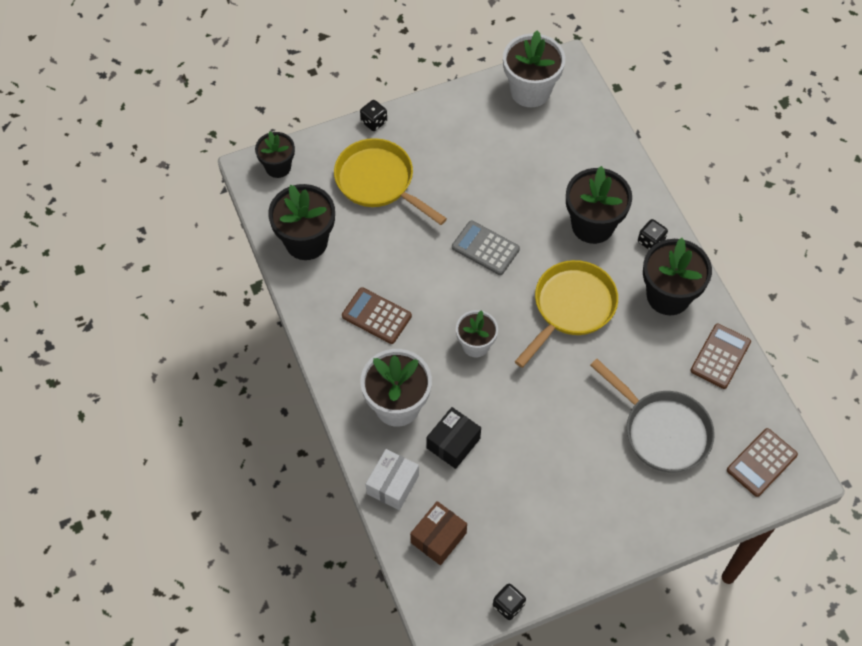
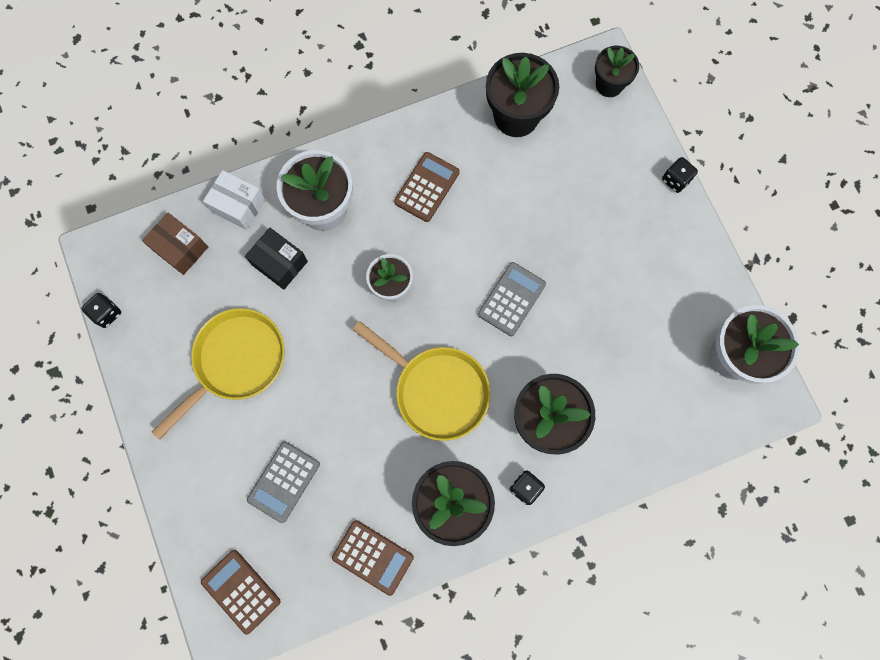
camera: 90 degrees right, 15 degrees up
(379, 181) = (595, 186): yellow pan -> yellow pan (236, 362)
(662, 431) = (283, 481): grey pan -> grey calculator

